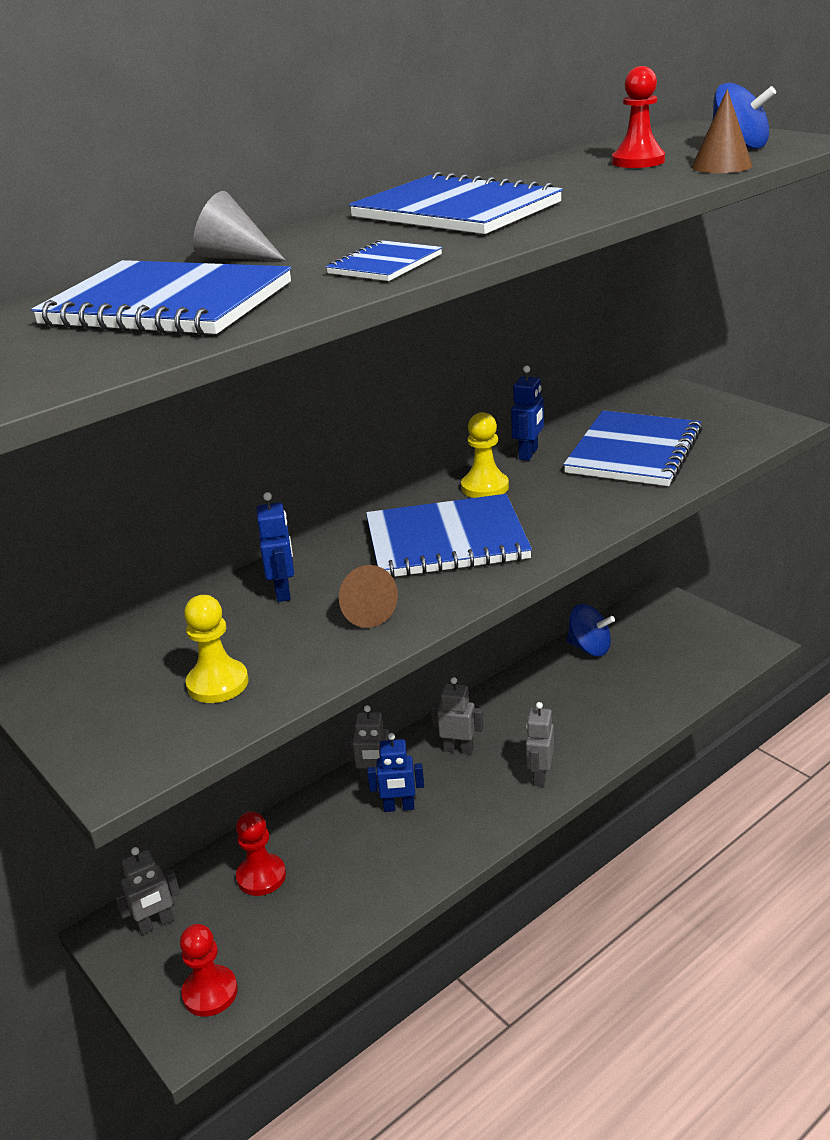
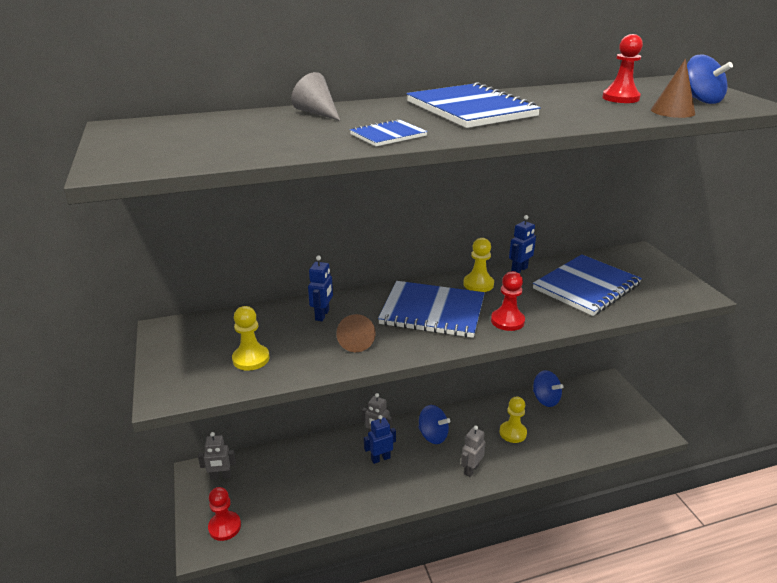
camera: 20 degrees right, 0 degrees up
(167, 304) = (248, 134): blue notebook -> none
(261, 876) = (286, 471): red pawn -> red pawn (507, 321)
(399, 807) = (380, 458): blue robot -> blue robot turned 135 degrees clockwise
(458, 749) = (433, 435): grey robot -> blue spinning top
(570, 707) = (513, 433): none -> yellow pawn

